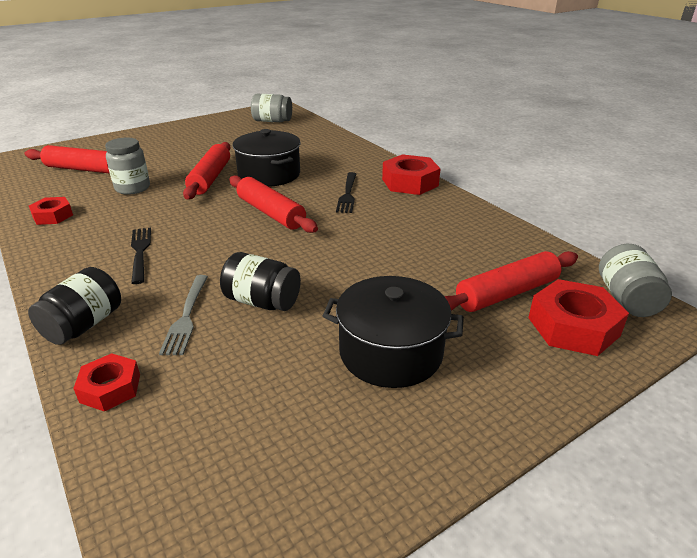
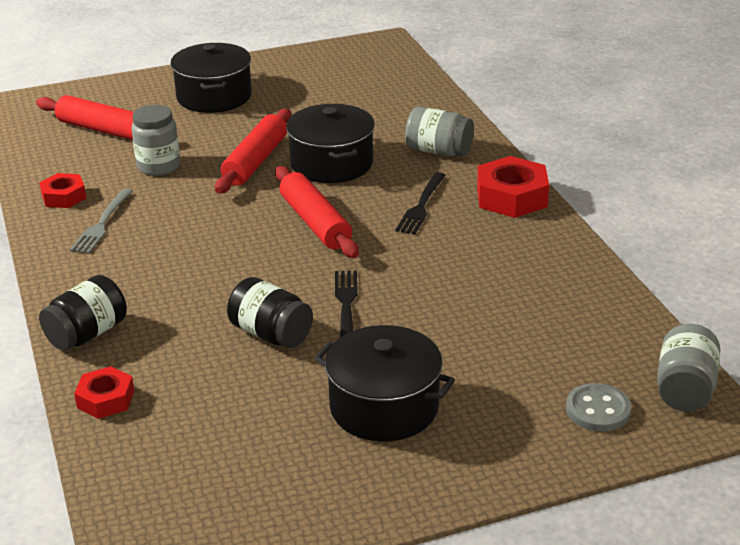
camera: 15 degrees right, 0 degrees up
(140, 252) = (154, 257): black fork -> black fork (346, 305)
(168, 143) = (214, 97): none -> black pot
(186, 317) = (189, 340): grey fork -> grey fork (102, 224)
(272, 121) = (366, 69): grey jar -> grey jar (438, 151)
(507, 293) = (547, 362): red rolling pin -> none
(573, 326) = (597, 410): red nut -> grey button

